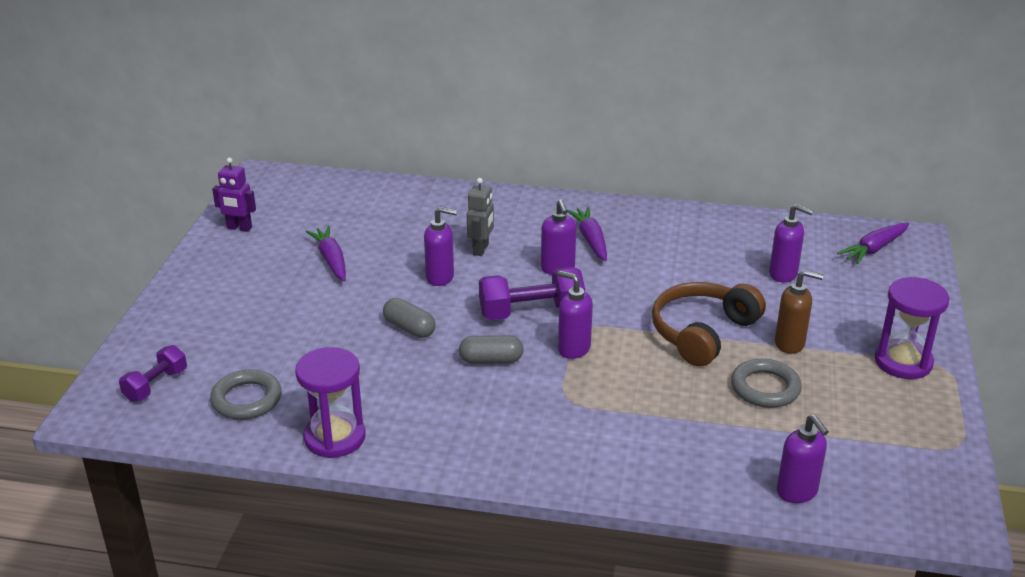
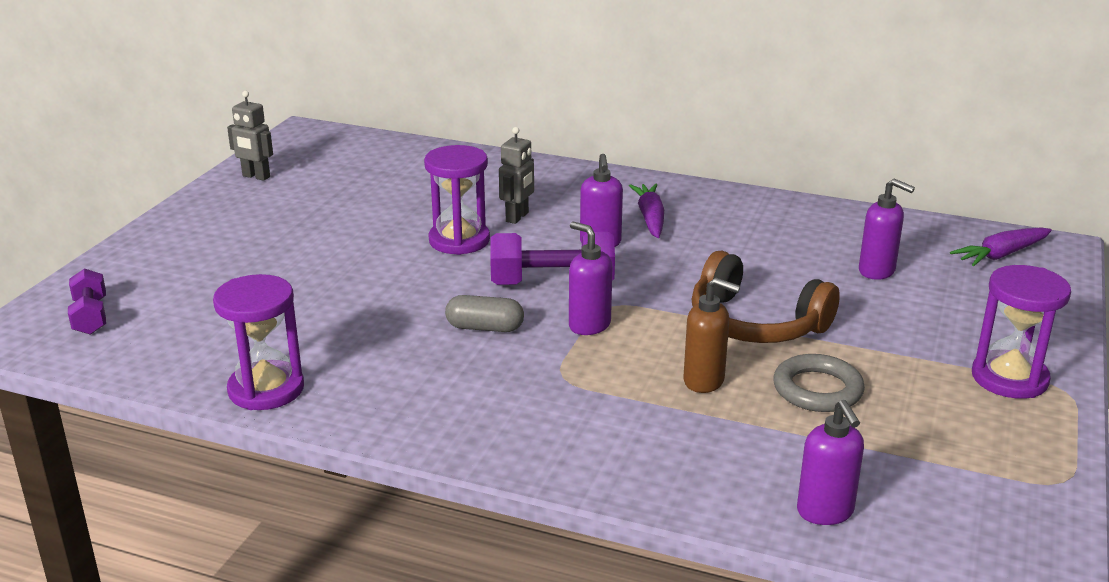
camera: 10 degrees right, 5 degrees down
(156, 385) = (91, 317): purple dumbbell -> purple dumbbell turned 60 degrees counterclockwise
(239, 228) = (256, 176): purple robot -> grey robot
(246, 399) = (184, 340): grey ring -> none
(331, 260) = (343, 214): purple carrot -> none
(409, 328) = (402, 287): grey capsule -> none
(440, 277) = (459, 240): purple soap dispenser -> purple hourglass
(702, 333) = (755, 323): brown headphones -> brown headphones turned 105 degrees counterclockwise
(790, 343) = (864, 345): brown soap dispenser -> brown soap dispenser (704, 381)

